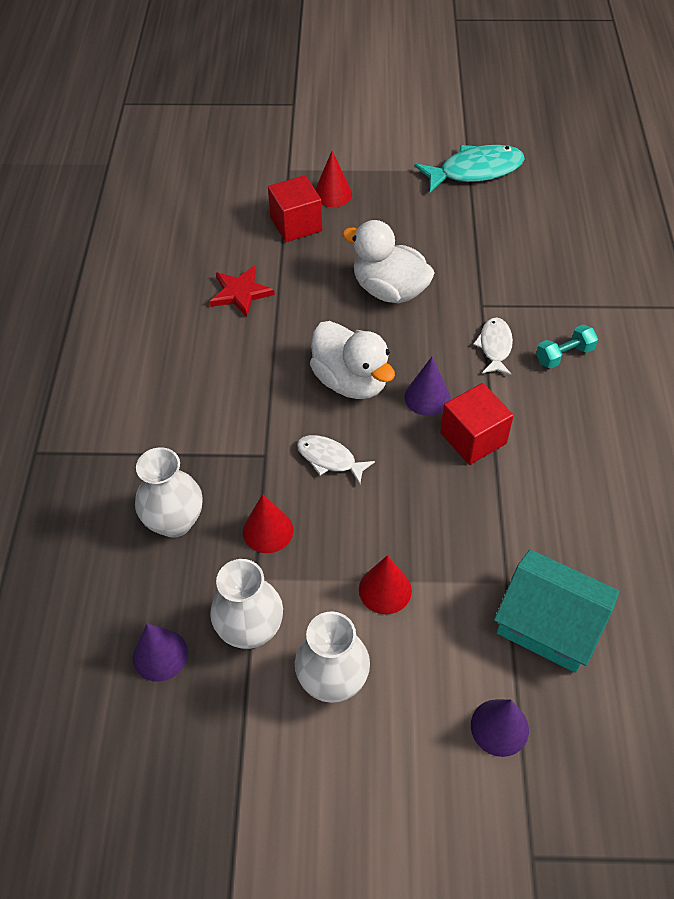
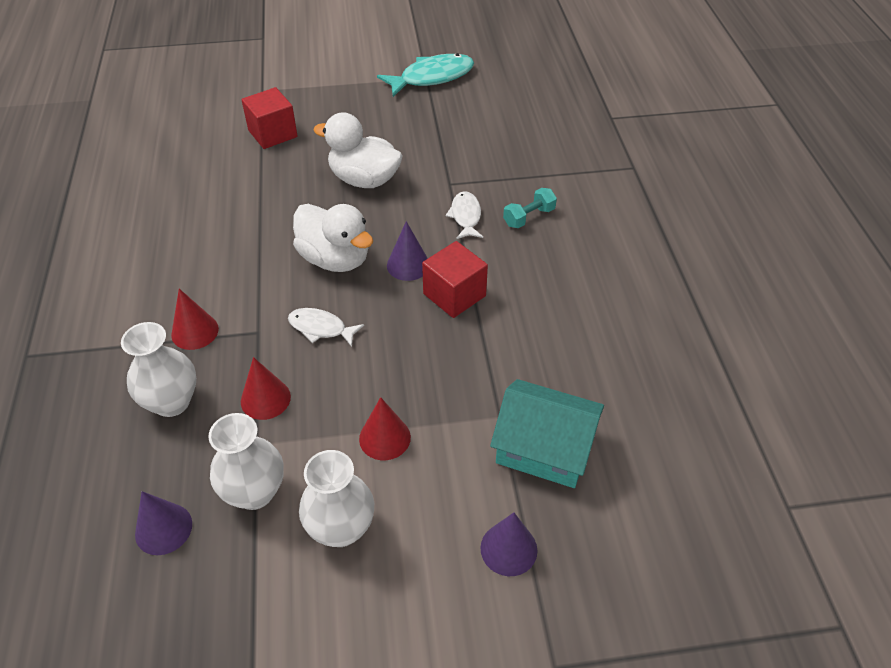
camera: 10 degrees left, 5 degrees down
(240, 293) = (224, 195): red star -> none
(332, 194) = (304, 106): red cone -> red cone (195, 331)

